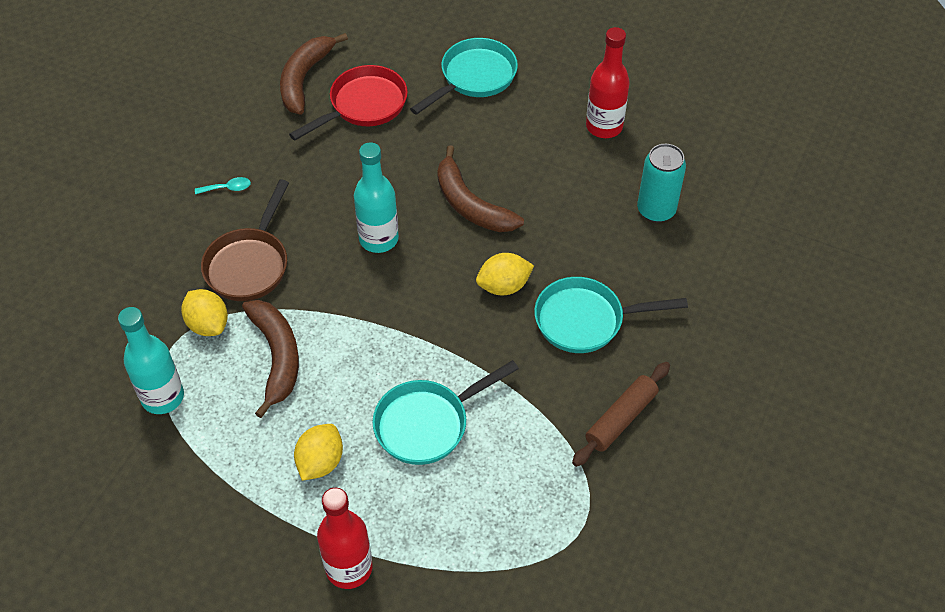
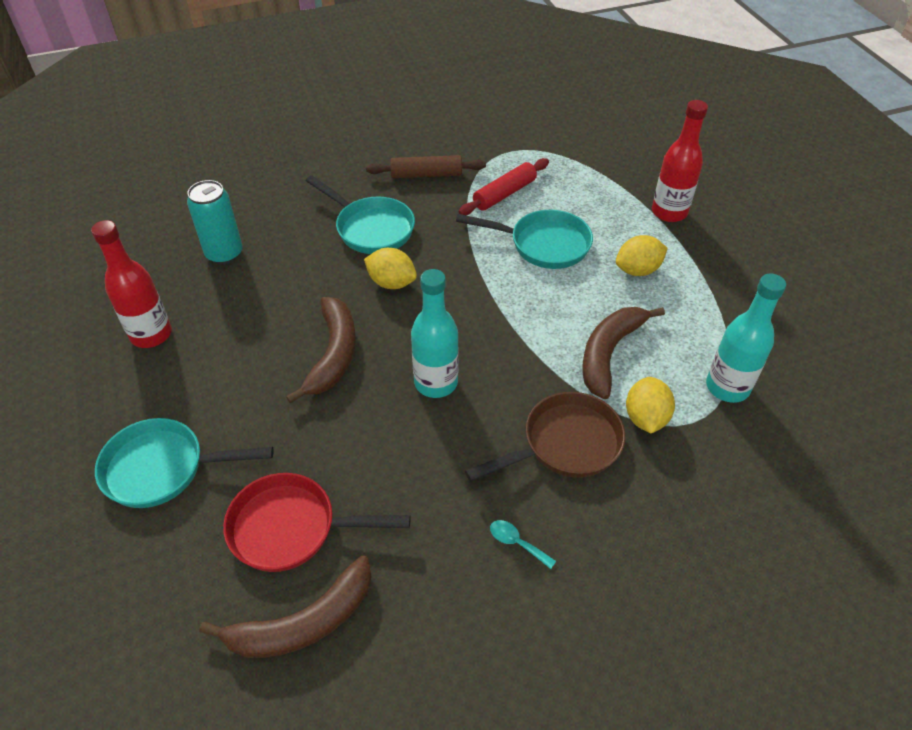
camera: 135 degrees left, 5 degrees down
(524, 456) = (504, 194): none -> red rolling pin

